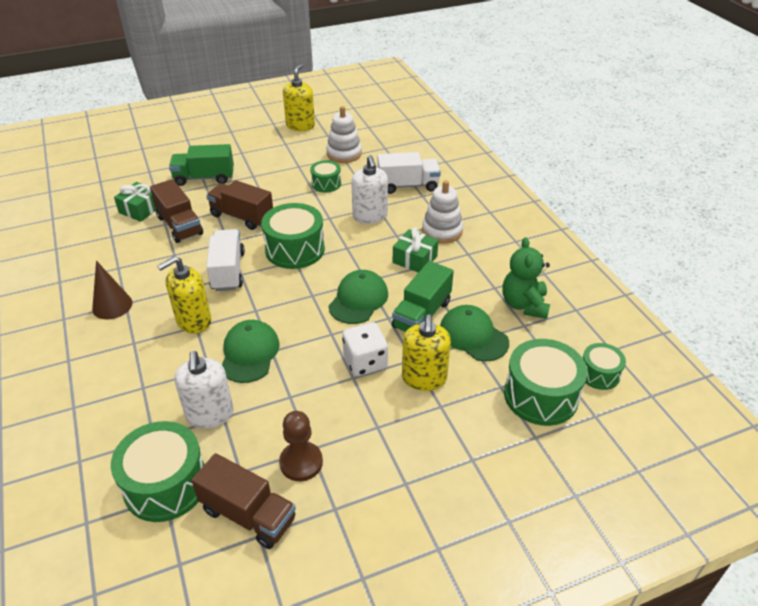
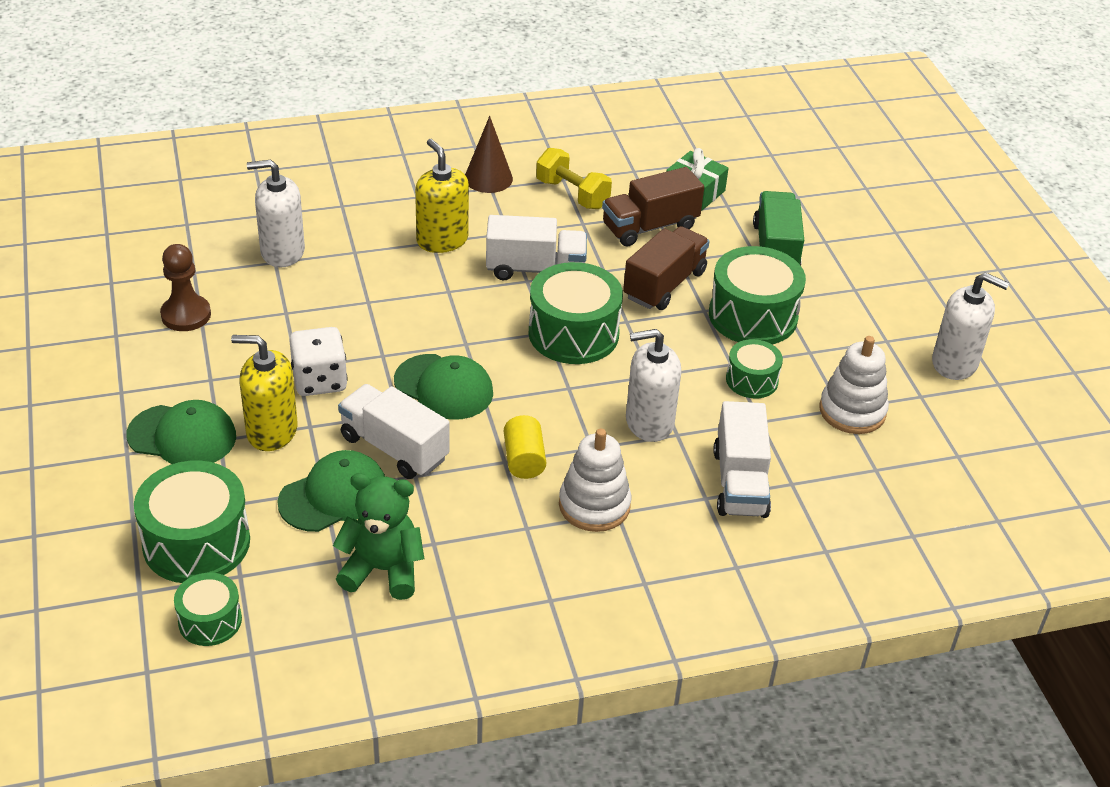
camera: 95 degrees right, 0 degrees up
(138, 261) = (572, 194): none -> yellow dumbbell
(166, 484) = (201, 223): green drum -> green drum (753, 316)
(248, 514) = (138, 276): brown truck -> none
(249, 353) = (369, 283): green cap -> green cap (182, 436)
(300, 125) = (955, 363): yellow soap dispenser -> white soap dispenser
(415, 259) = (524, 460): green gift -> yellow cylinder
(422, 314) = (394, 448): green truck -> white truck

